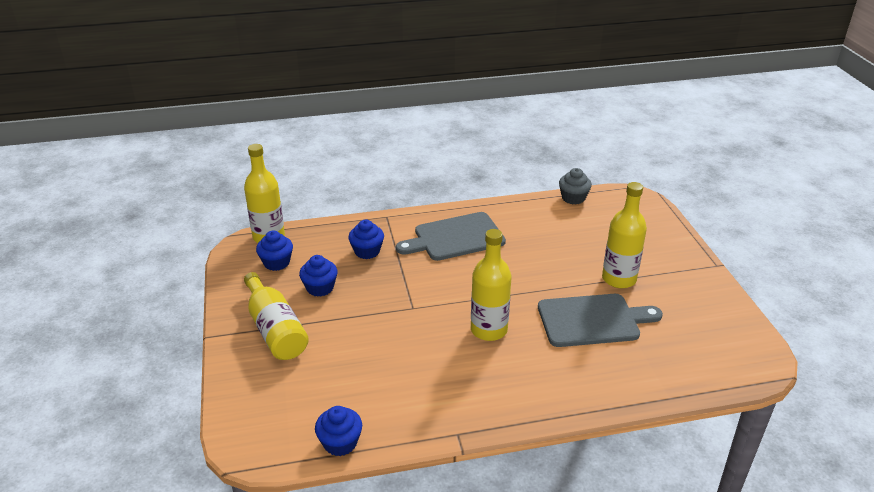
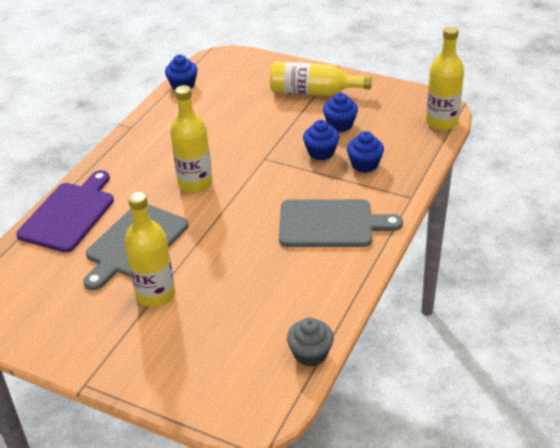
camera: 130 degrees right, 5 degrees up
(276, 263) = (397, 115): blue cupcake -> blue cupcake (321, 152)
(455, 238) = (330, 224): grey cutting board -> grey cutting board turned 75 degrees clockwise
(616, 384) = (69, 214): none -> purple cutting board

